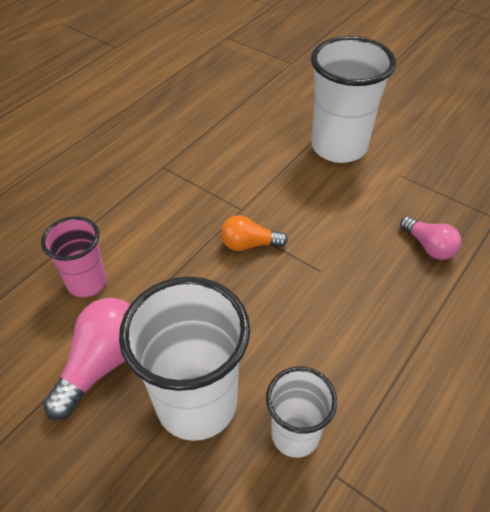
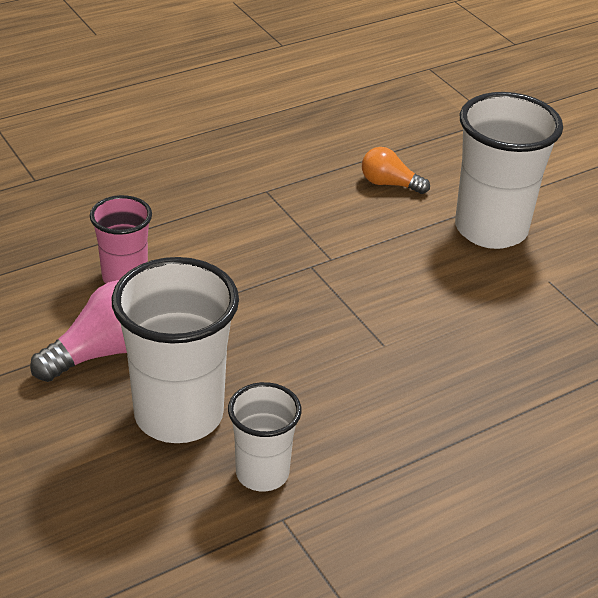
camera: 20 degrees right, 10 degrees down
(249, 244) = (318, 295): orange light bulb -> orange light bulb (389, 184)
(429, 246) = (529, 361): pink light bulb -> none

